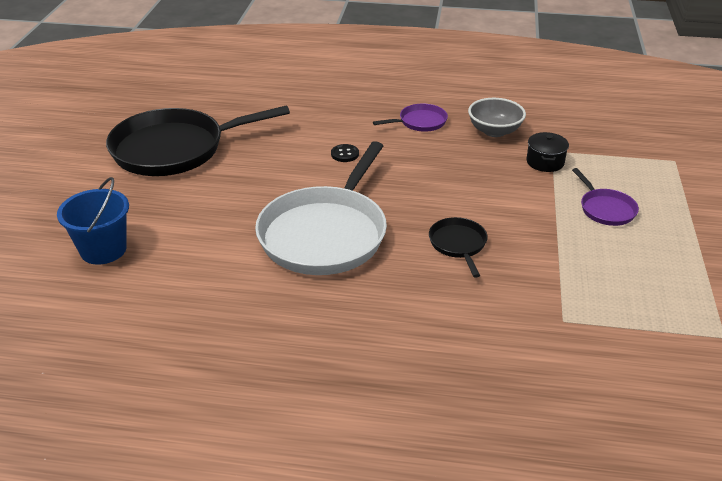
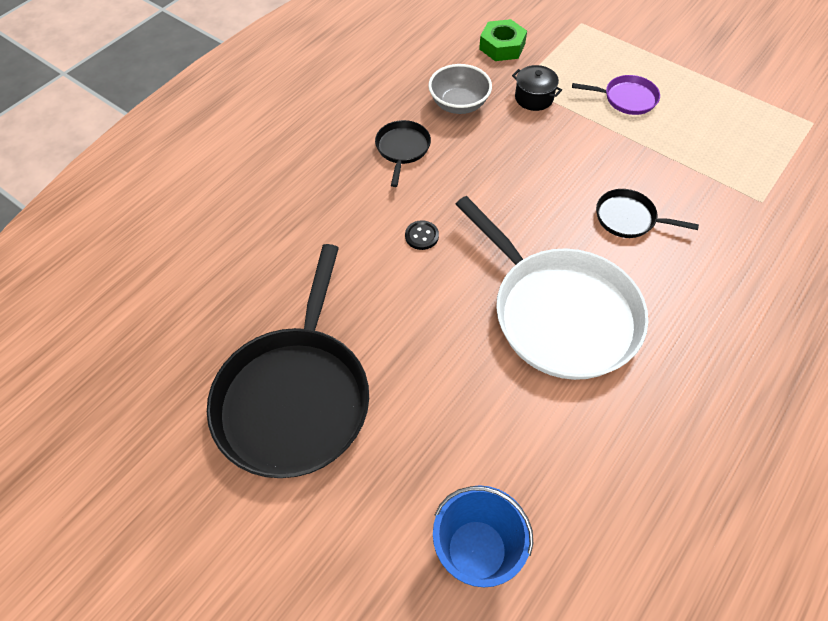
camera: 60 degrees left, 20 degrees up
(420, 122) = (402, 149): purple pan -> black pan
(587, 131) = (502, 46): none -> green nut

